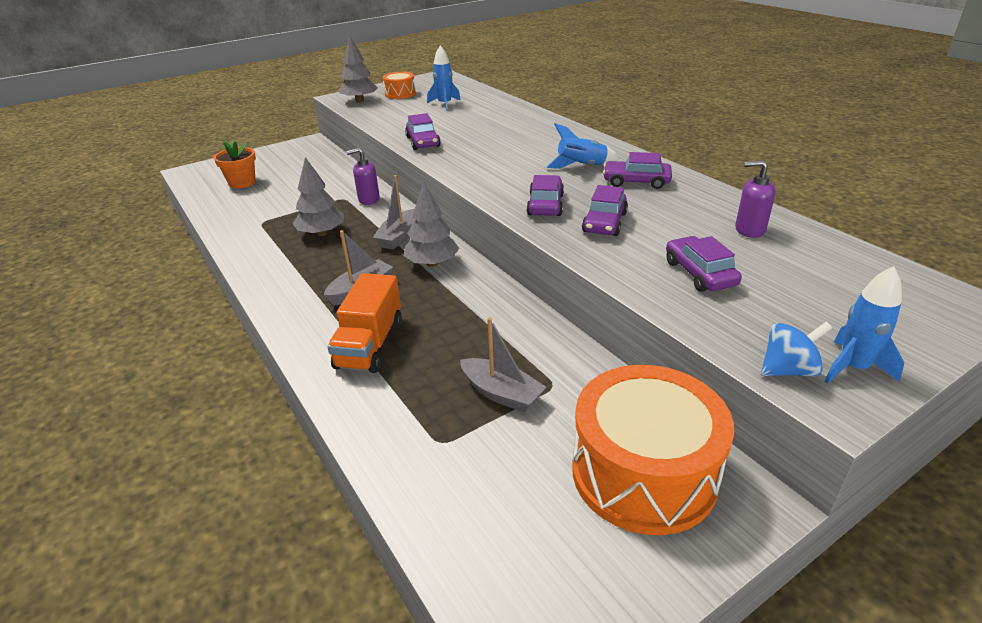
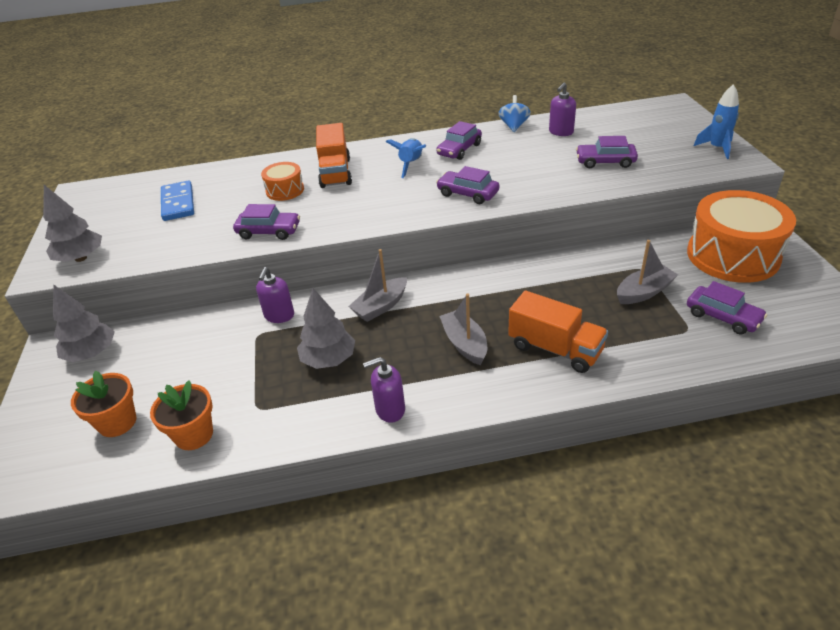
camera: 65 degrees left, 5 degrees up
(232, 209) = (194, 435): none -> orange flower pot
(267, 275) = (390, 410): none -> purple soap dispenser
(399, 237) = (381, 306): grey boat -> grey boat turned 90 degrees clockwise
(400, 94) = (100, 226): orange drum -> orange drum (285, 190)
(432, 263) = (445, 294): grey tree -> grey tree (91, 353)
(444, 104) = (178, 203): blue rocket -> blue domino
(535, 140) = (335, 173): none -> orange truck
(604, 222) = (515, 177): purple car -> purple car (723, 317)
(788, 370) = (714, 165): blue spinning top -> blue spinning top (514, 126)

